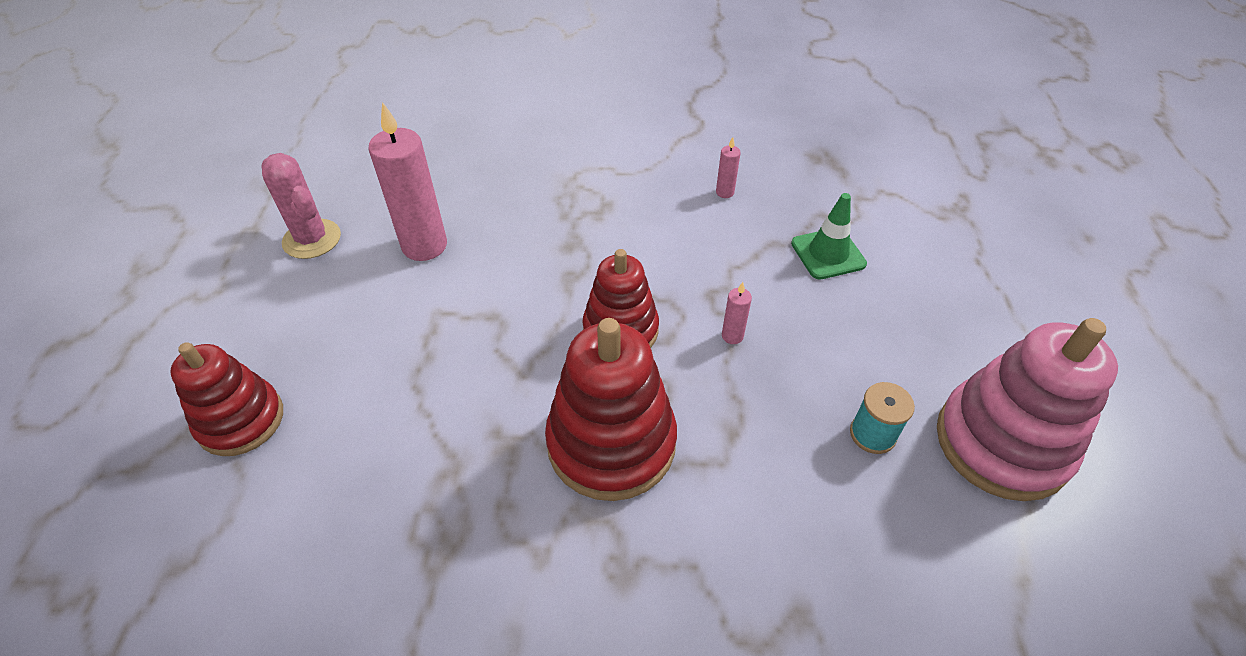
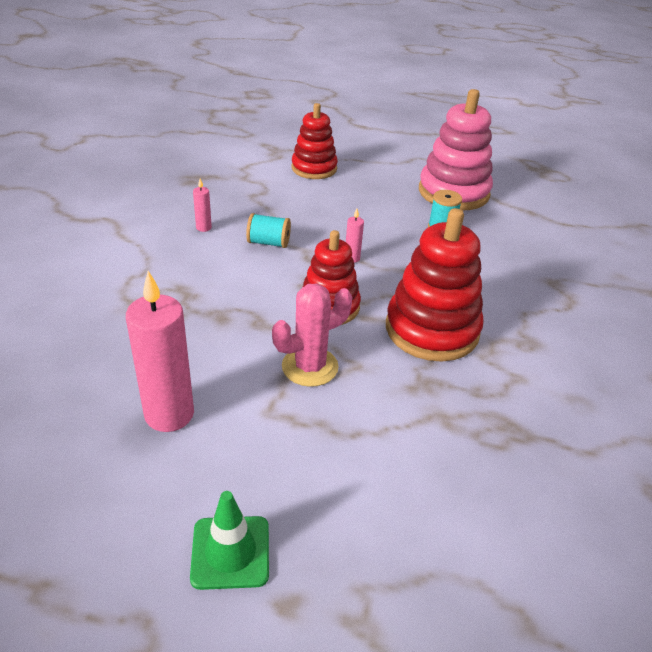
camera: 80 degrees left, 10 degrees down
(241, 420) = (363, 579): red stacking toy -> red stacking toy (314, 168)
(312, 239) = (101, 517): pink cactus -> pink cactus (310, 367)
(724, 251) = (268, 243): none -> turquoise spool
(828, 254) = (292, 203): green traffic cone -> green traffic cone (230, 552)

